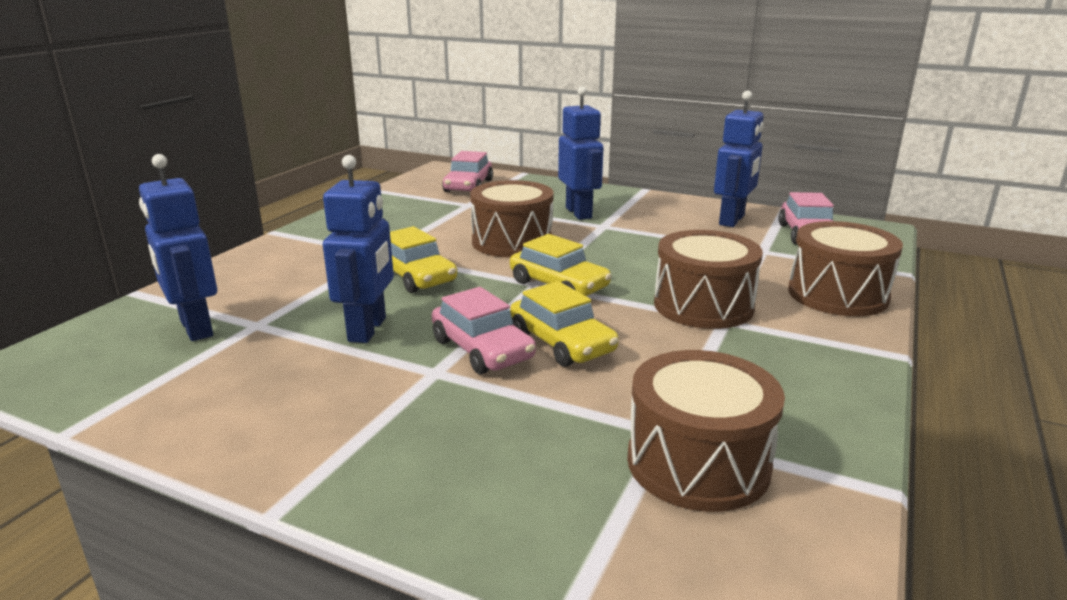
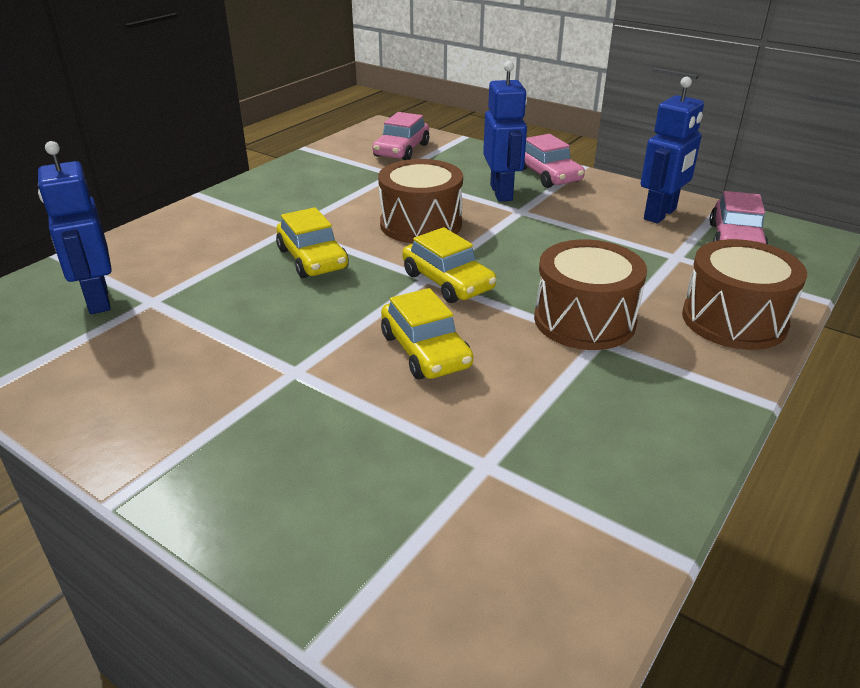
camera: 10 degrees right, 10 degrees up
(368, 329) = (249, 317): blue robot -> none
(482, 349) = (347, 351): pink car -> pink car (547, 175)
(698, 463) = (504, 503): brown drum -> none

